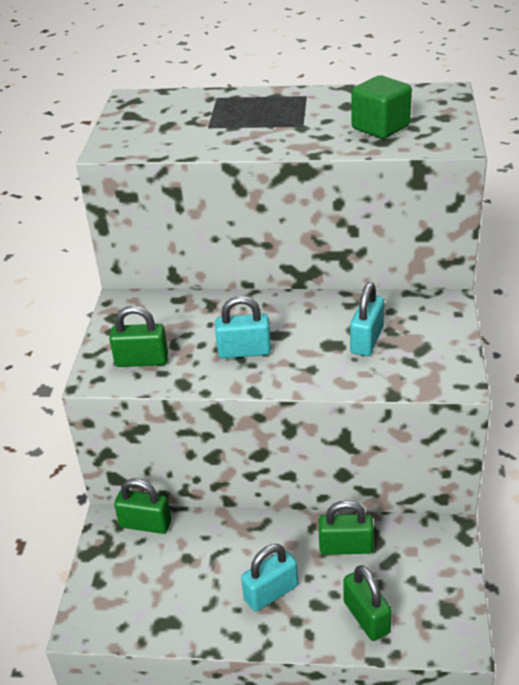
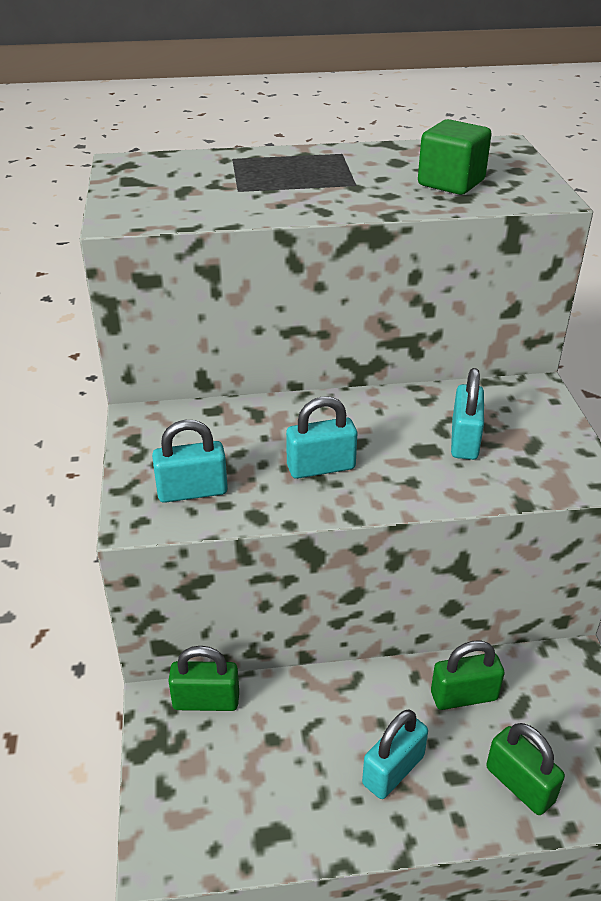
camera: 15 degrees left, 0 degrees up
(142, 360) = (192, 491): green padlock -> turquoise padlock

